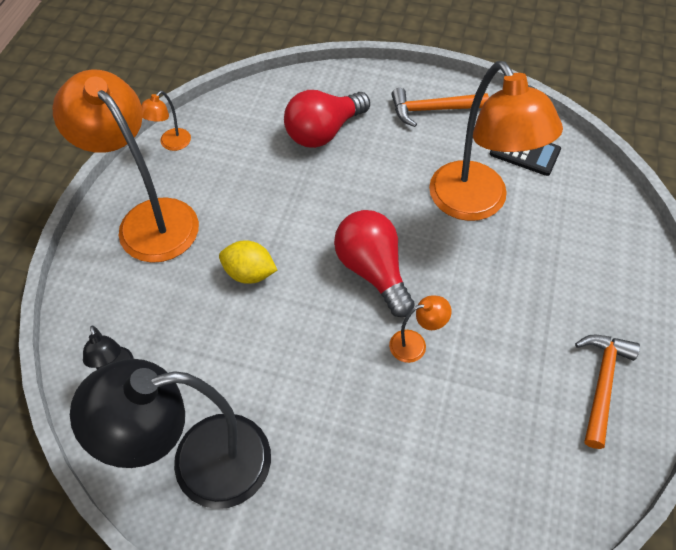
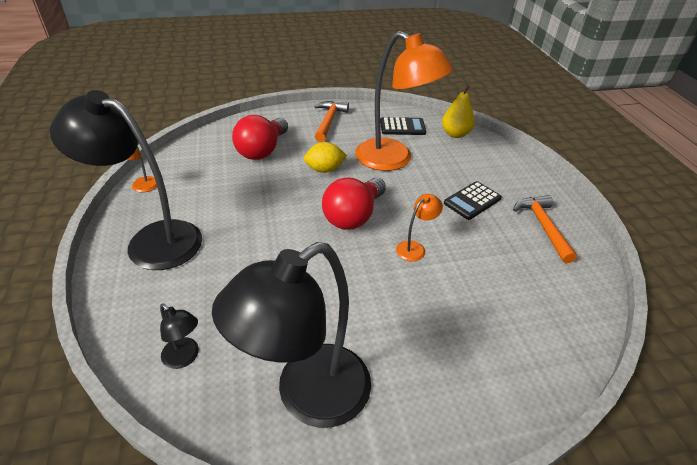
camera: 30 degrees left, 15 degrees down
(149, 219) = (152, 240): orange lamp -> black lamp
(249, 273) = (262, 248): yellow lemon -> yellow lemon (324, 169)
(372, 270) = (353, 216): red light bulb -> red light bulb turned 90 degrees counterclockwise
(432, 110) = (329, 121): orange hammer -> orange hammer turned 135 degrees clockwise
(535, 307) = (472, 201): none -> black calculator
(592, 189) = (455, 134): none -> yellow pear

